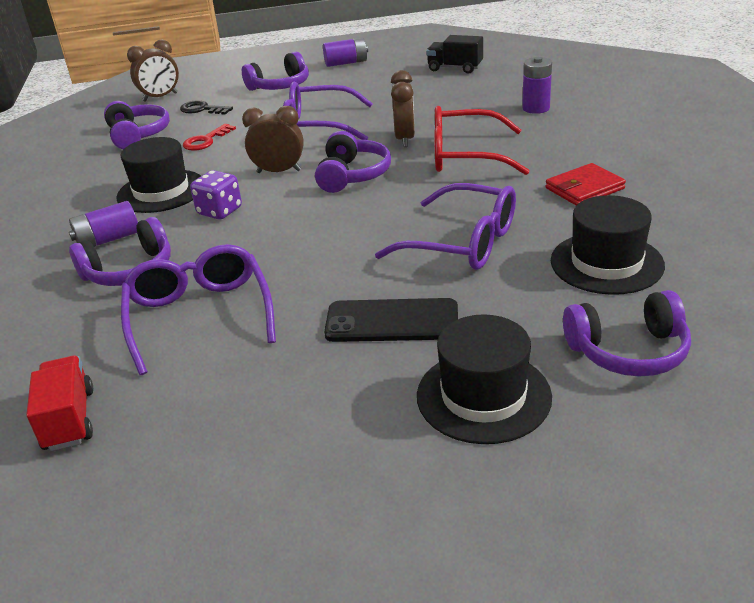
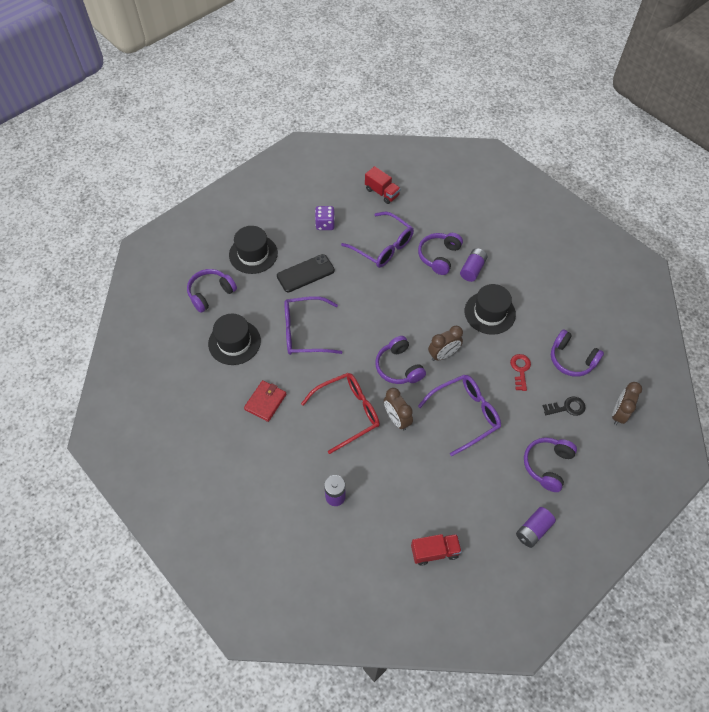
camera: 145 degrees right, 25 degrees up
(220, 211) = (441, 309): purple dice -> purple dice (325, 224)
(455, 68) = (434, 551): black truck -> red truck

